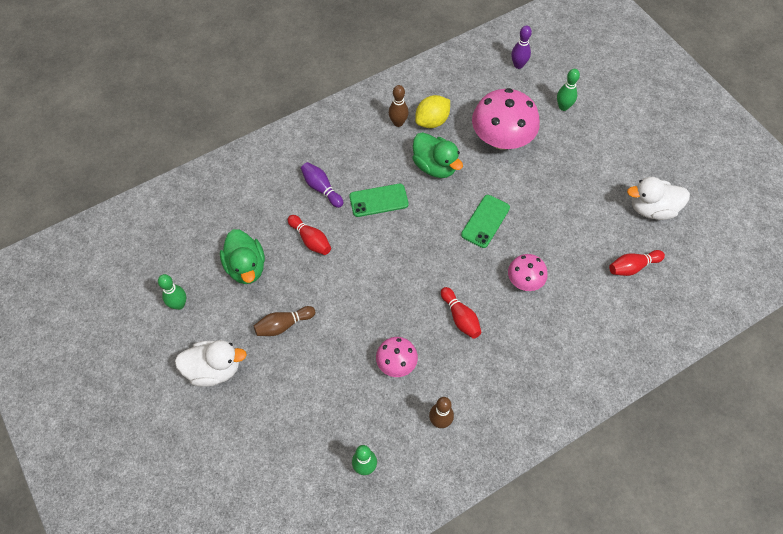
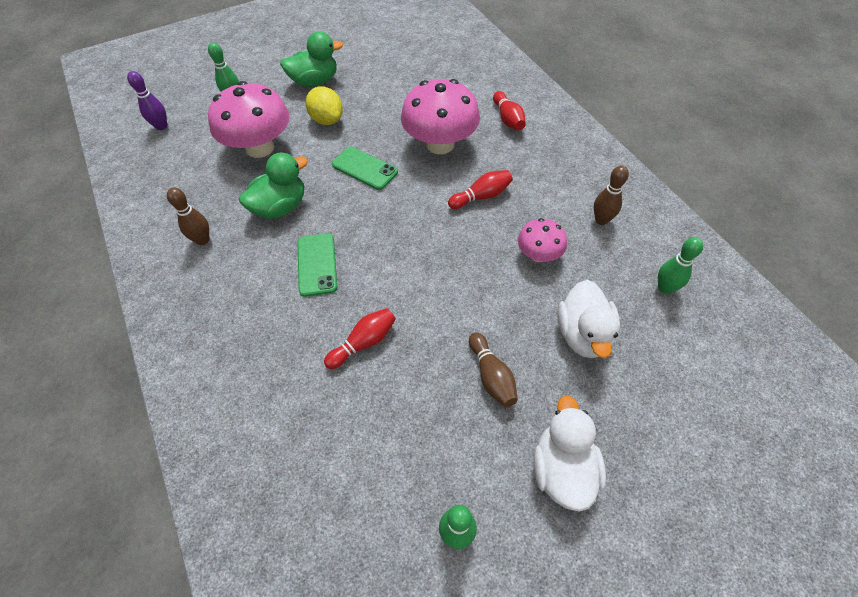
camera: 85 degrees left, 5 degrees down
(246, 267) = (398, 428): green duck -> green duck (315, 81)
(321, 188) = (283, 329): purple bowling pin -> none
(432, 121) = (212, 206): yellow lemon -> yellow lemon (327, 120)
(524, 280) = (440, 144): pink mushroom -> pink mushroom, size x1.85
(632, 267) = (430, 73): red bowling pin -> red bowling pin (508, 119)
(652, 209) = (371, 55): white duck -> white duck (583, 334)

